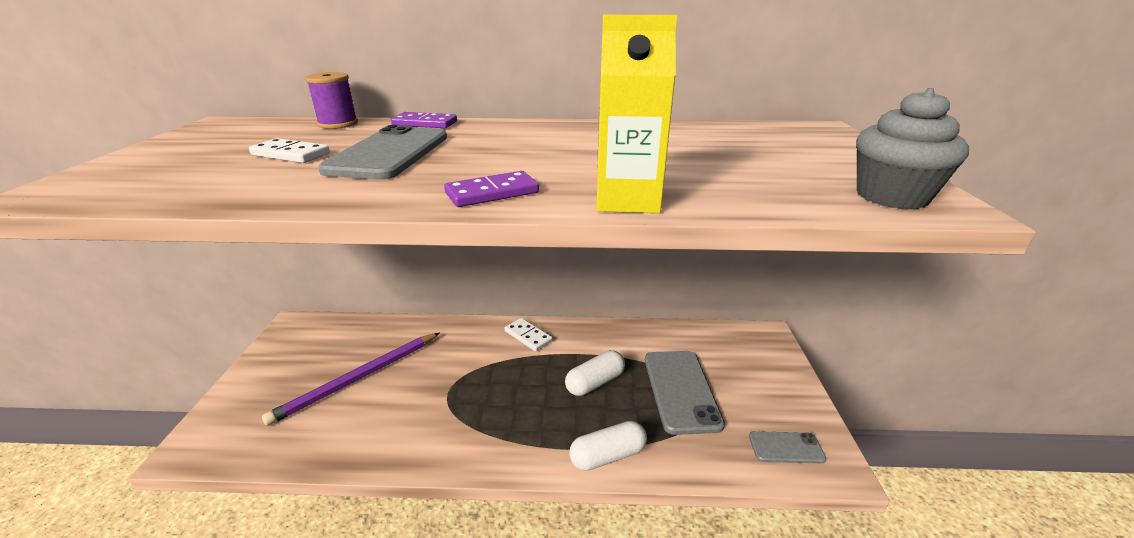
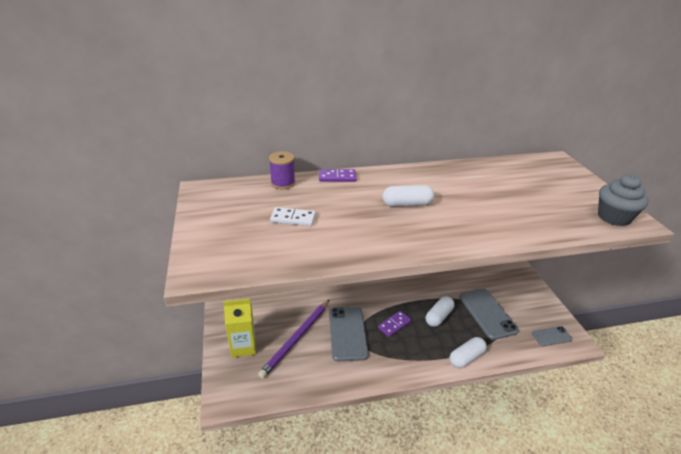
camera: 15 degrees left, 5 degrees up
(390, 153) = (349, 211): grey phone -> grey phone (348, 333)
(492, 193) = (438, 238): purple domino -> purple domino (394, 325)
(493, 153) = (407, 204): none -> white capsule
(528, 336) = (384, 293): white domino -> none
(627, 200) = (504, 236): yellow carton -> yellow carton (243, 346)

